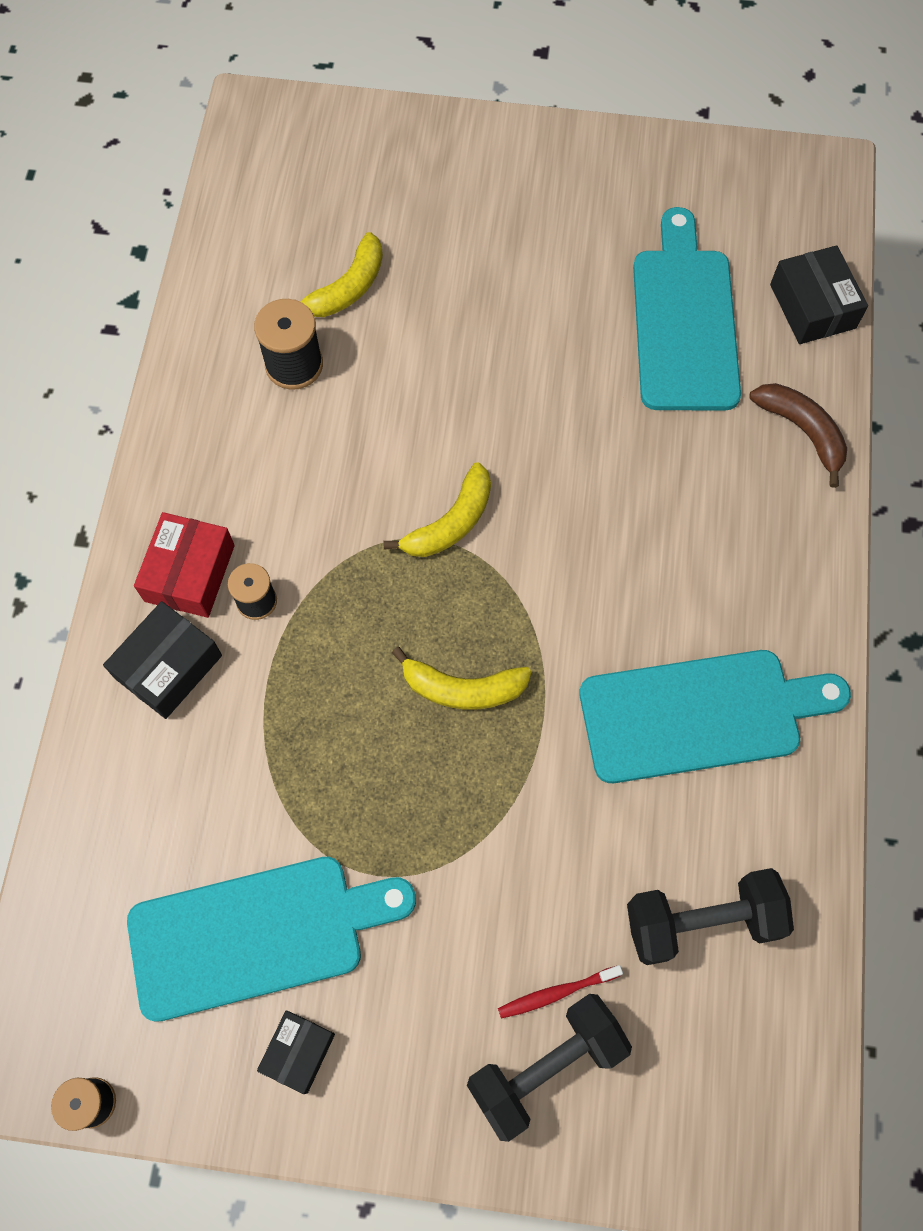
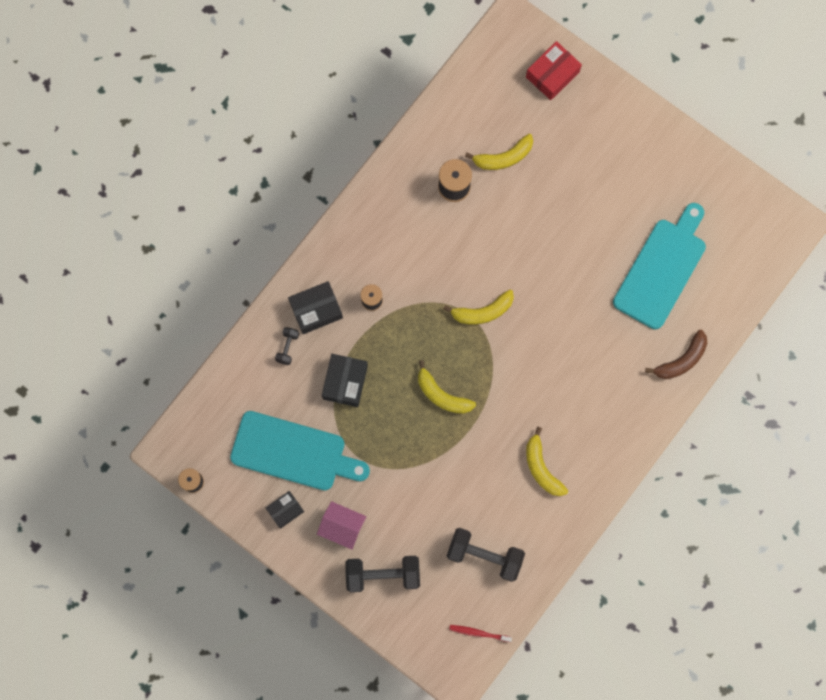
camera: 30 degrees right, 10 degrees up
(150, 756) = (287, 347): none -> black dumbbell
(190, 573) = (348, 269): red box -> red box (552, 74)
(421, 1019) = (342, 526): none -> pink house
(557, 992) = (405, 548): red toothbrush -> red toothbrush (479, 633)
(700, 714) = (541, 467): turquoise cutting board -> yellow banana
(802, 431) = (681, 360): brown banana -> brown banana turned 60 degrees clockwise
(812, 306) = (732, 297): black box -> black box (345, 382)

